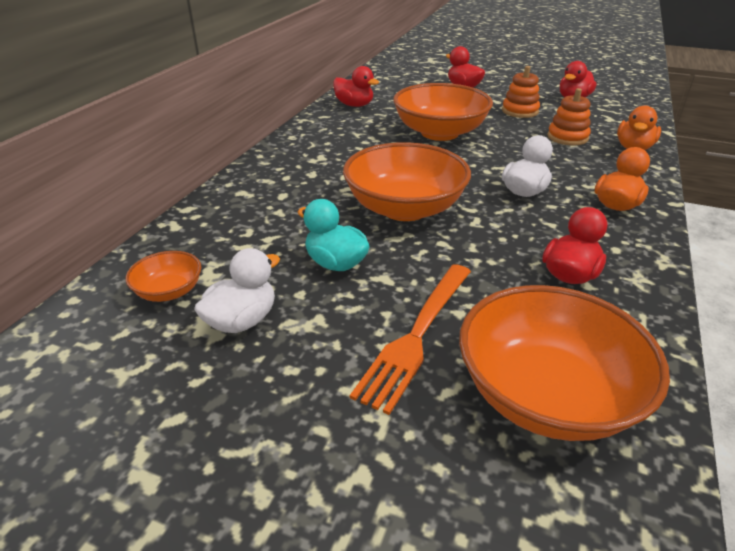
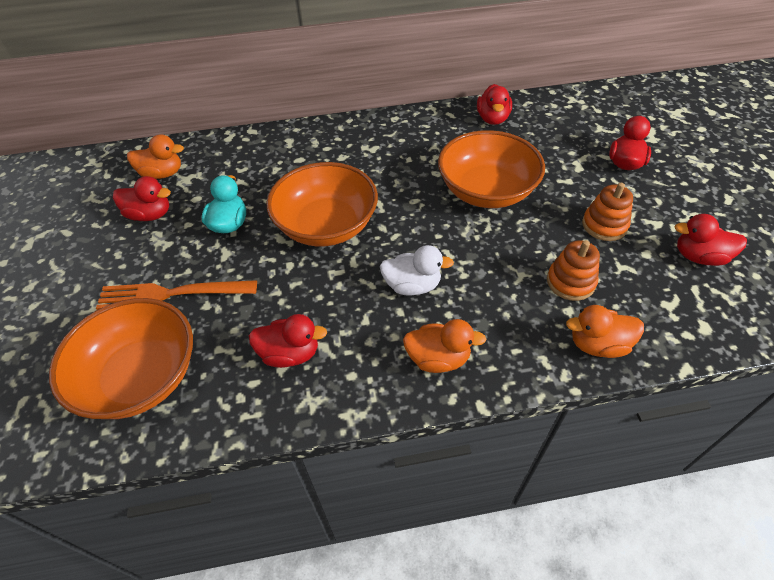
camera: 60 degrees right, 15 degrees up
(169, 291) = (162, 174): orange bowl -> orange duck
(242, 321) = (150, 214): white duck -> red duck

